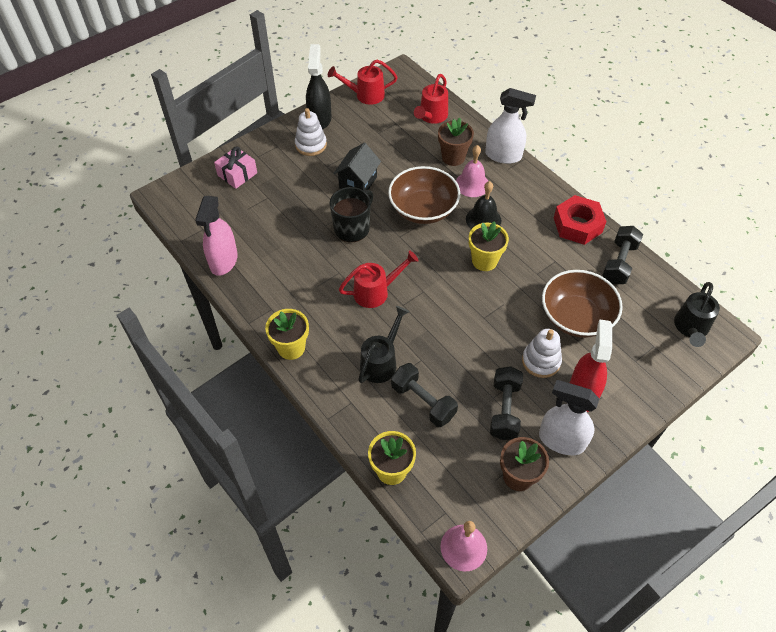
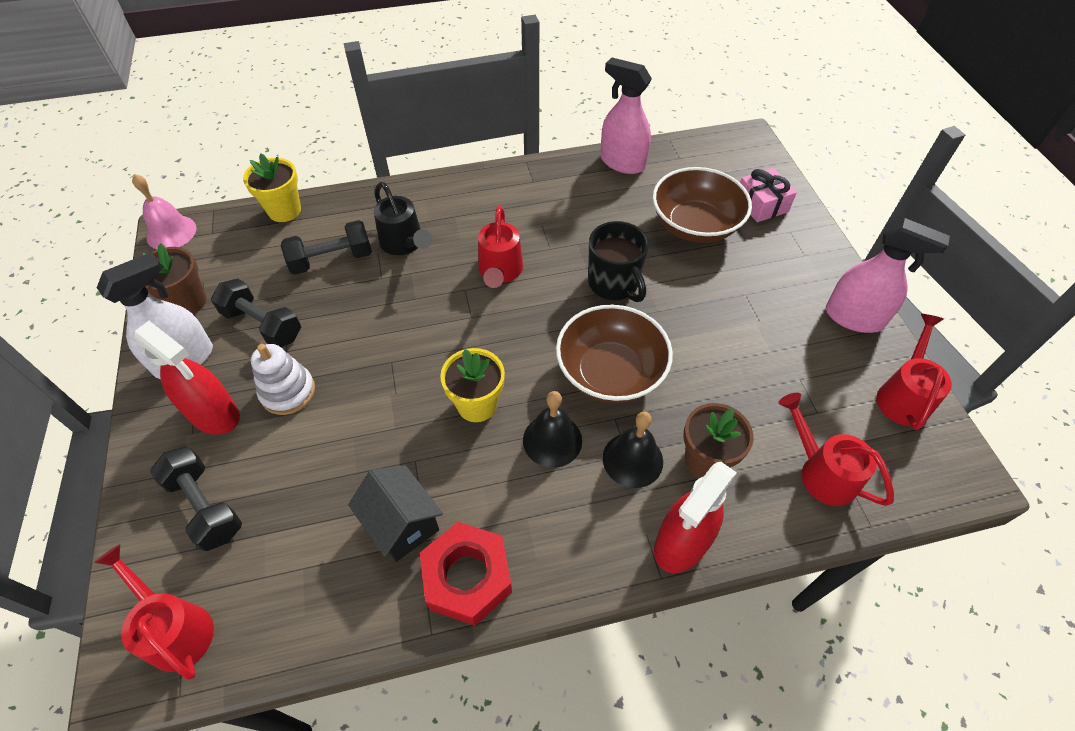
camera: 115 degrees right, 0 degrees up
(291, 348) = (473, 182): yellow flower pot -> none
(311, 145) = (796, 290): white stacking toy -> none
(320, 119) = (854, 318): black spray bottle -> pink spray bottle
(358, 182) = (697, 317): black house -> black house (402, 524)
(472, 184) = (632, 459): pink bell -> black bell
(503, 155) = (681, 543): white spray bottle -> red spray bottle
(576, 317) = (314, 470): brown bowl -> brown bowl (695, 225)
(619, 263) = (356, 596): black dumbbell -> black dumbbell (205, 506)
(690, 328) = (175, 628): black watering can -> red watering can

